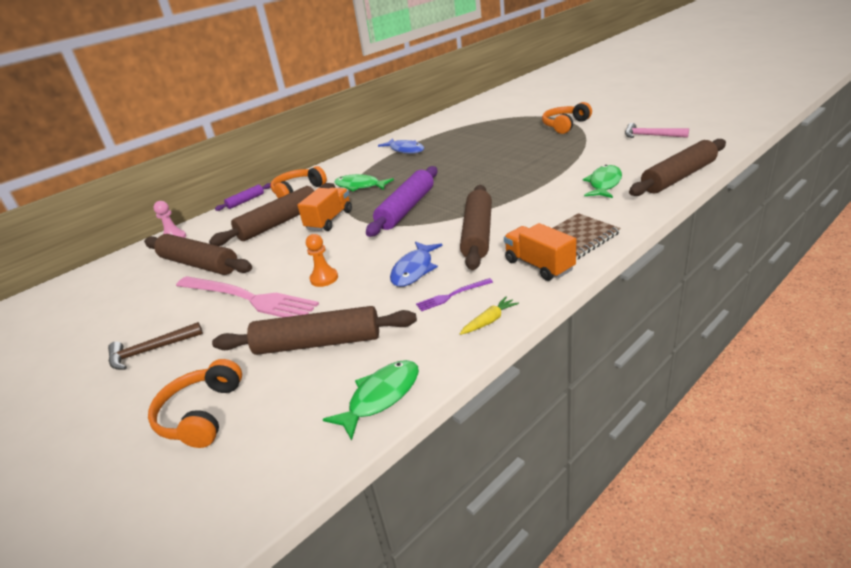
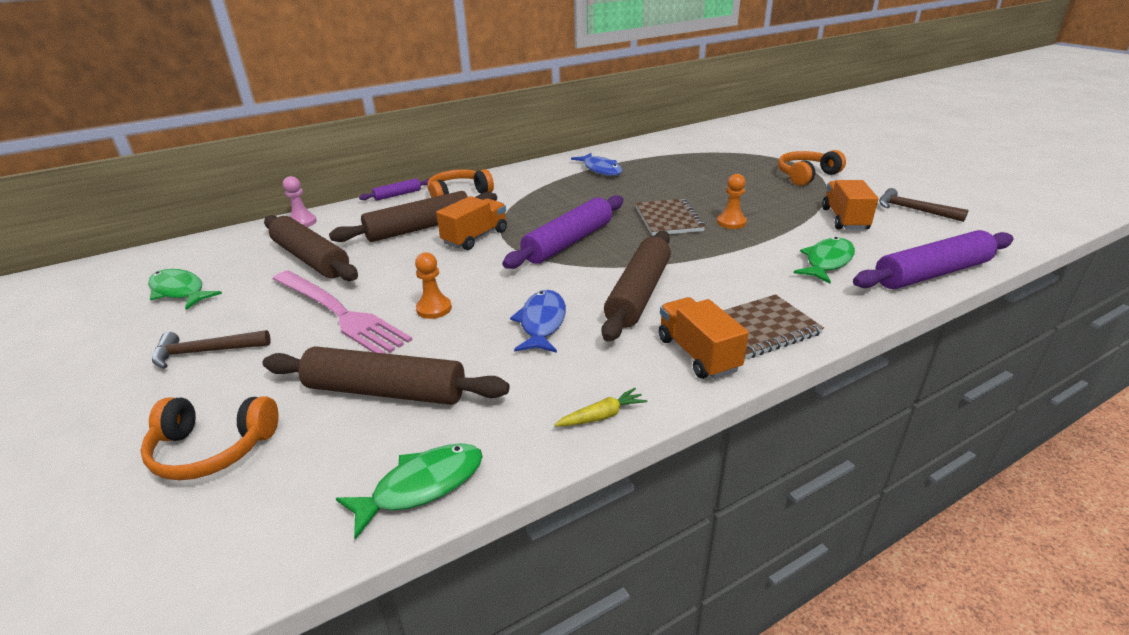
camera: 10 degrees right, 0 degrees up
(201, 414) = (212, 449): orange headphones -> orange headphones turned 105 degrees counterclockwise
(360, 186) = (529, 203): green fish -> green fish (179, 291)
(414, 270) = (542, 323): blue fish -> blue fish turned 150 degrees clockwise
(452, 295) = (571, 368): purple fork -> none
(476, 177) = (668, 219): none -> brown notebook
(524, 170) = (731, 222): none -> orange pawn
(605, 151) = (844, 219): none -> orange truck
(651, 136) = (913, 210): pink hammer -> brown hammer
(678, 177) = (932, 273): brown rolling pin -> purple rolling pin

